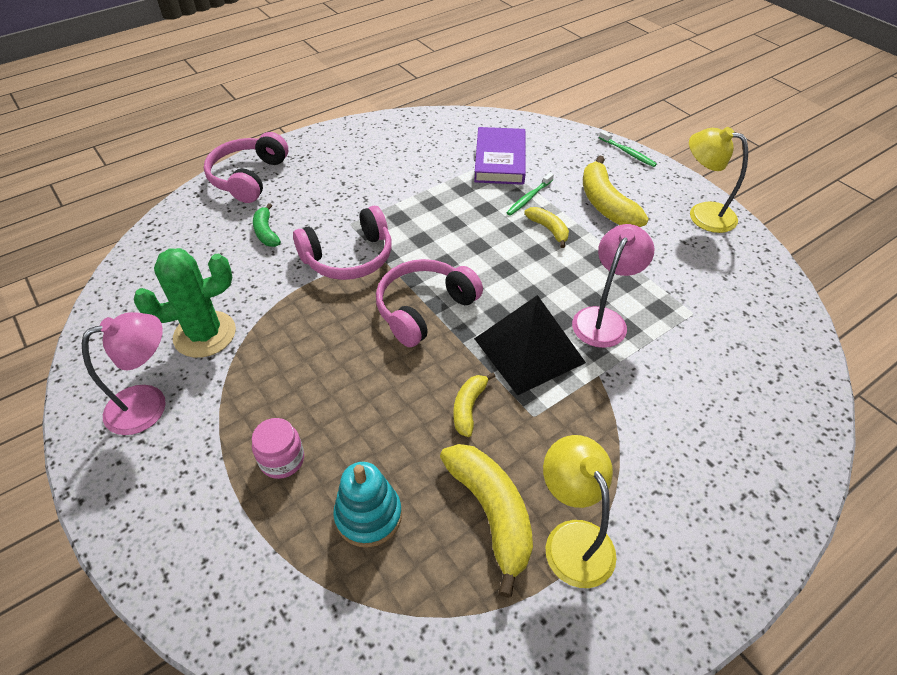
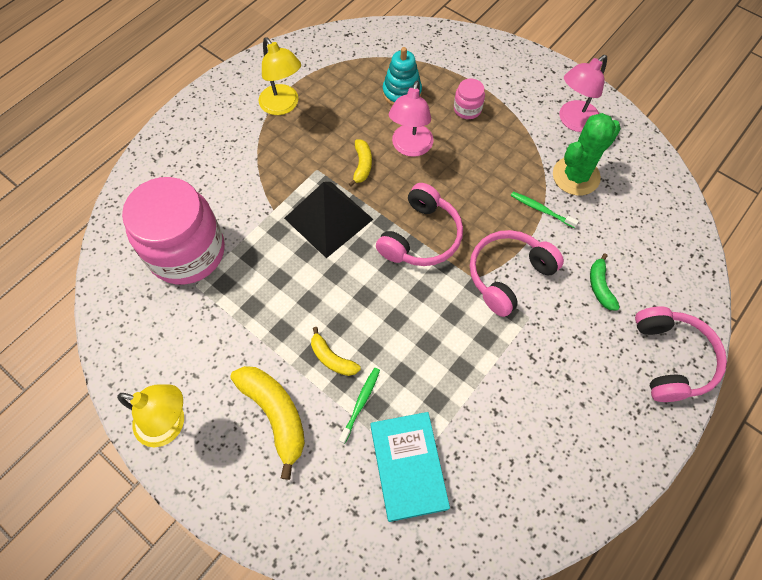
camera: 165 degrees right, 15 degrees up
(266, 232) = (600, 286): green banana -> green banana turned 150 degrees counterclockwise
(492, 513) = (331, 108): yellow banana -> none
(500, 160) = (408, 467): purple book -> turquoise book
(603, 319) = (272, 261): pink lamp -> pink lamp (410, 147)
(627, 153) = (251, 528): green toothbrush -> green toothbrush (541, 209)
(708, 349) = (187, 252): none -> pink jar

